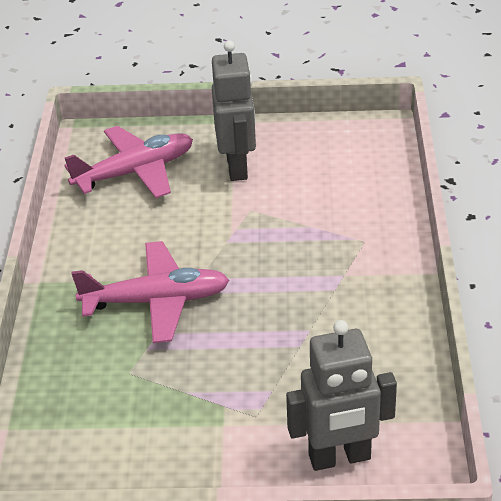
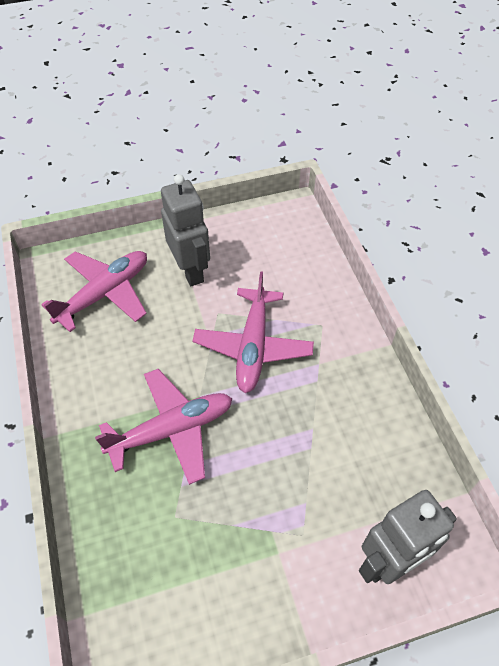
camera: 20 degrees left, 15 degrees up
(276, 246) = (253, 347): none -> pink plane

